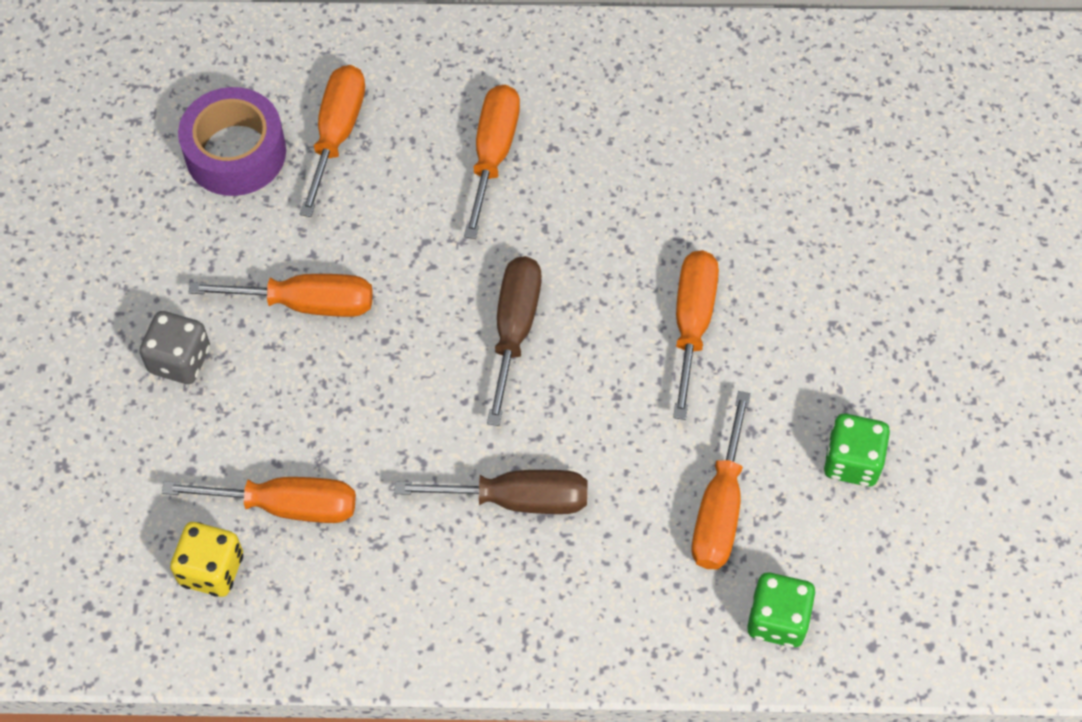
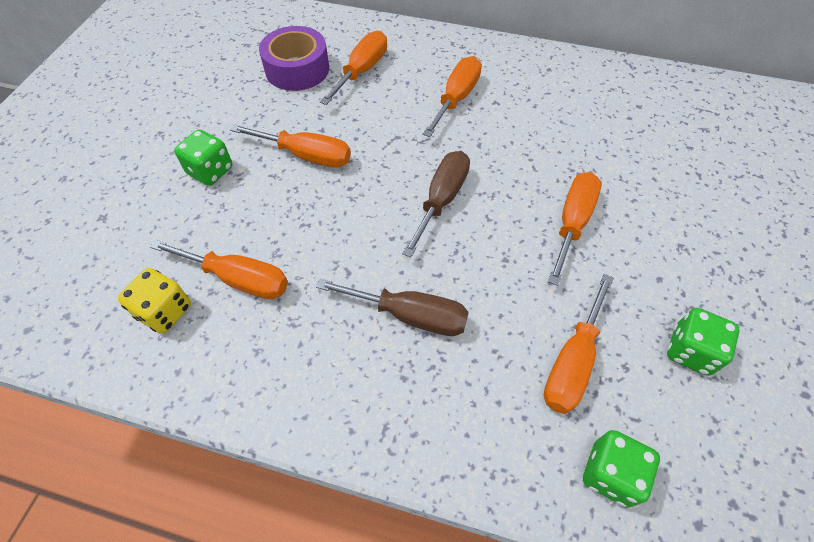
camera: 15 degrees right, 5 degrees down
(180, 360) = (210, 171): grey dice -> green dice

